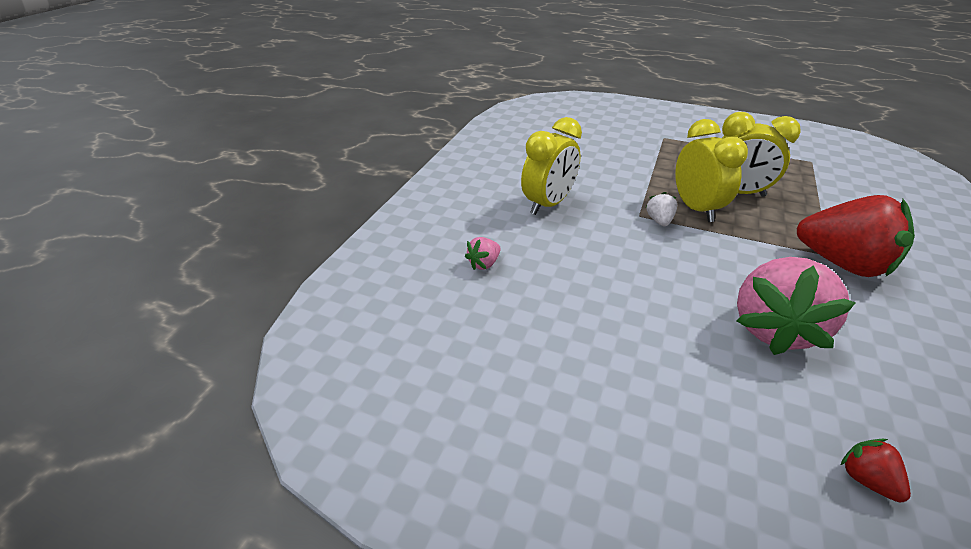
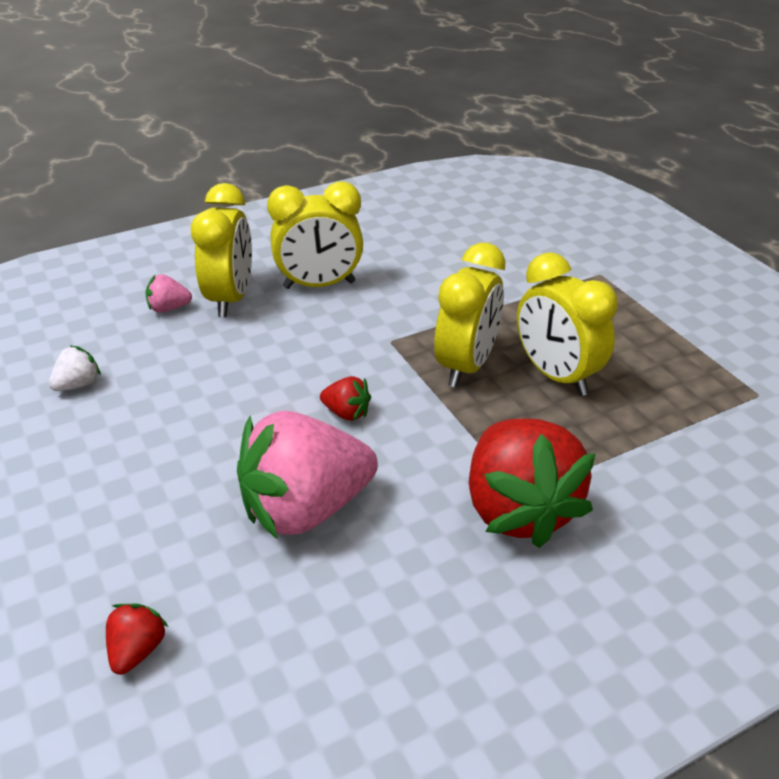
camera: 40 degrees right, 0 degrees up
(512, 238) = (230, 299): none -> yellow clock
(659, 221) = (399, 356): white strawberry -> white strawberry (78, 384)
(693, 265) = (346, 413): none -> red strawberry

